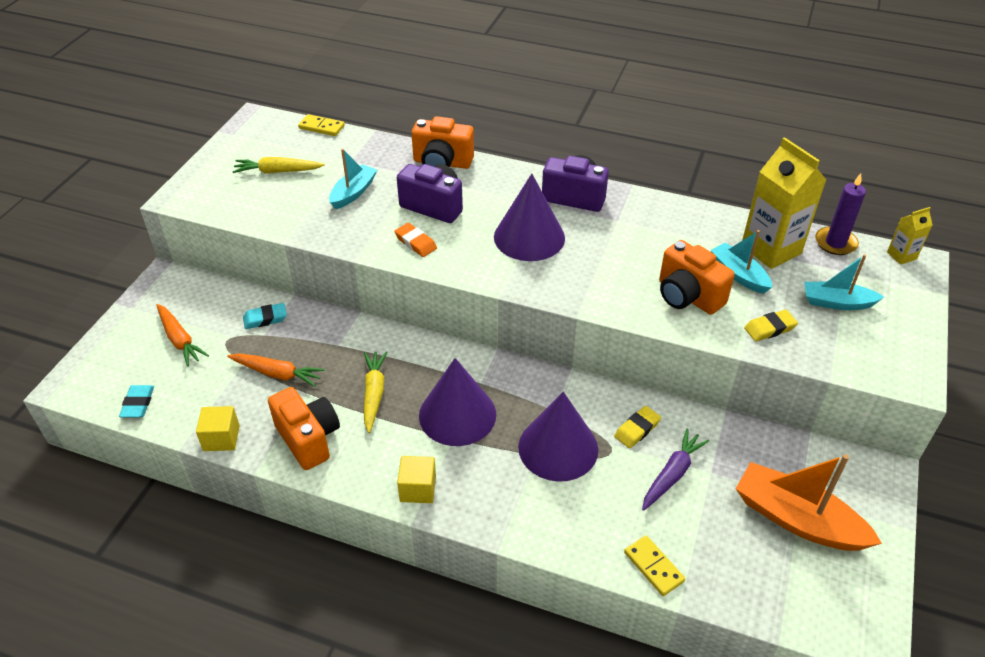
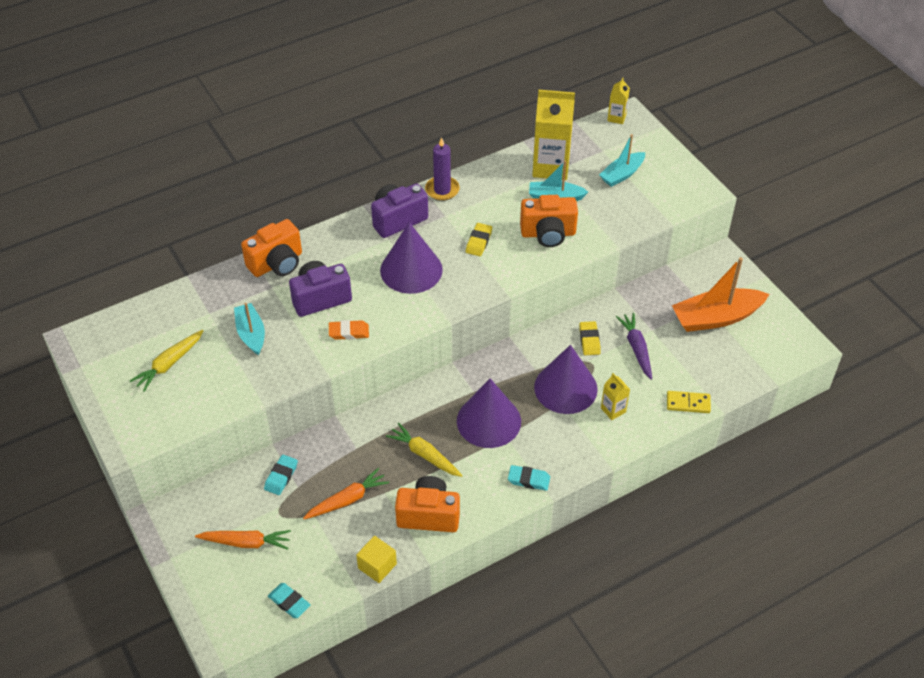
camera: 50 degrees left, 5 degrees up
(321, 127) = (142, 305): yellow domino -> none
(418, 489) = (528, 480): yellow cube -> turquoise eraser
(572, 504) = (613, 410): none -> yellow carton
(769, 328) = (611, 218): yellow eraser -> yellow eraser (479, 242)
(835, 243) = (576, 135): purple candle -> purple candle (442, 190)

